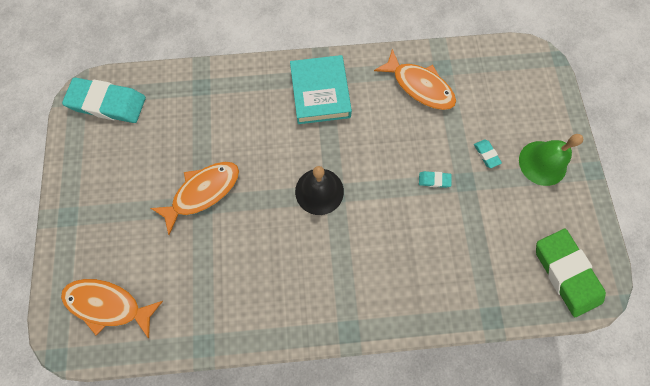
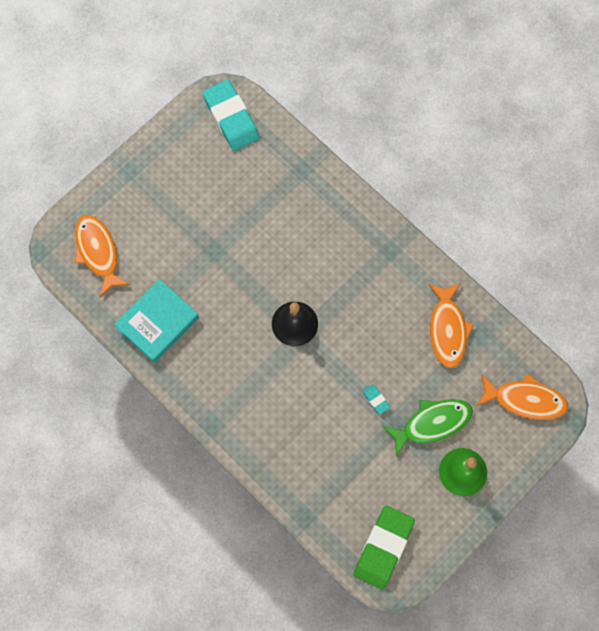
camera: 50 degrees right, 0 degrees up
(203, 192) = (223, 244): orange fish -> orange fish (525, 400)
(320, 93) = (374, 260): turquoise book -> turquoise book (157, 323)
(486, 154) = (432, 423): turquoise eraser -> green fish

